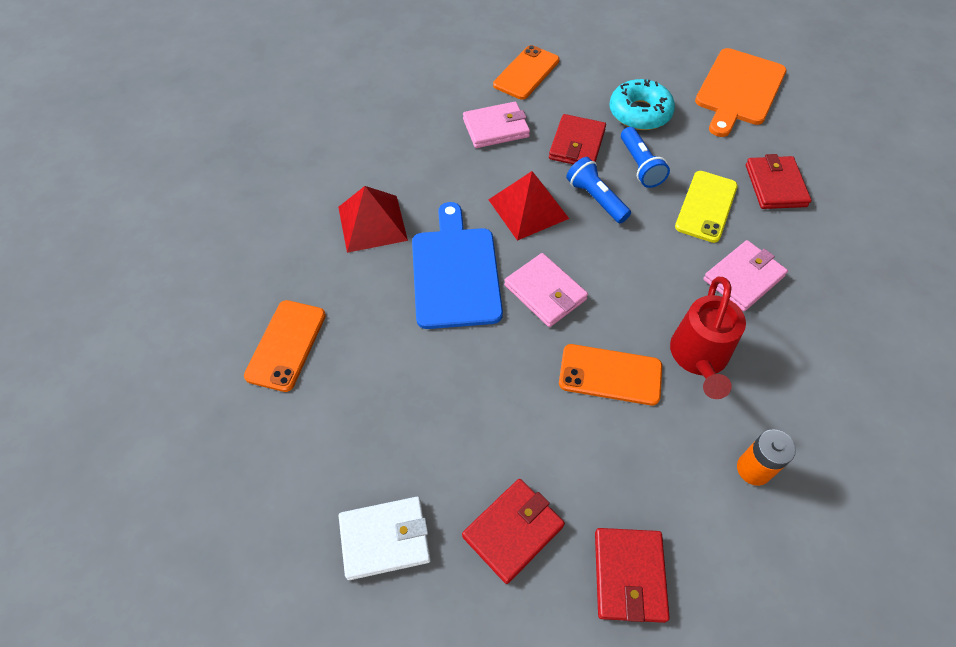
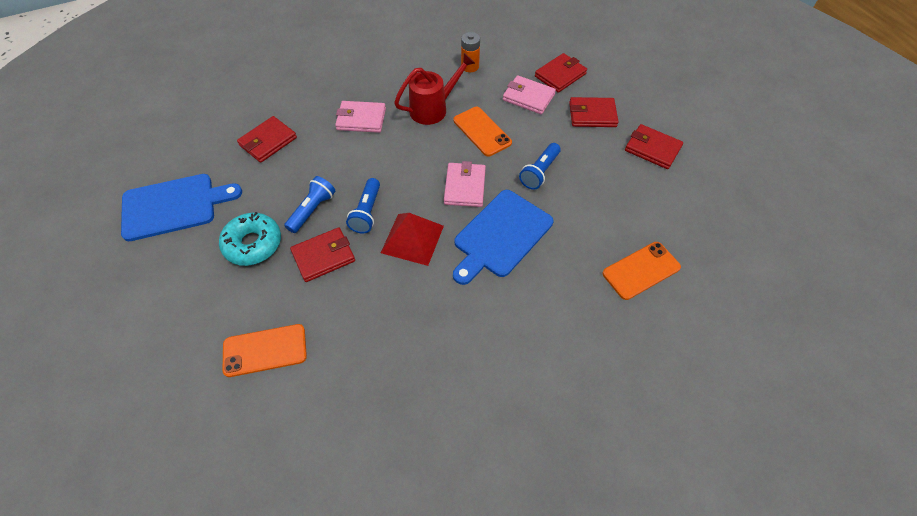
camera: 135 degrees left, 0 degrees up
(372, 223) = (519, 311): red pyramid -> none
(385, 539) = (652, 149): white wallet -> red wallet
(490, 375) = (539, 172): none -> blue flashlight
(496, 128) = (354, 317): pink wallet -> pink wallet (528, 97)
(706, 206) = (319, 160): yellow phone -> none
(739, 90) = (174, 206): orange cutting board -> blue cutting board

